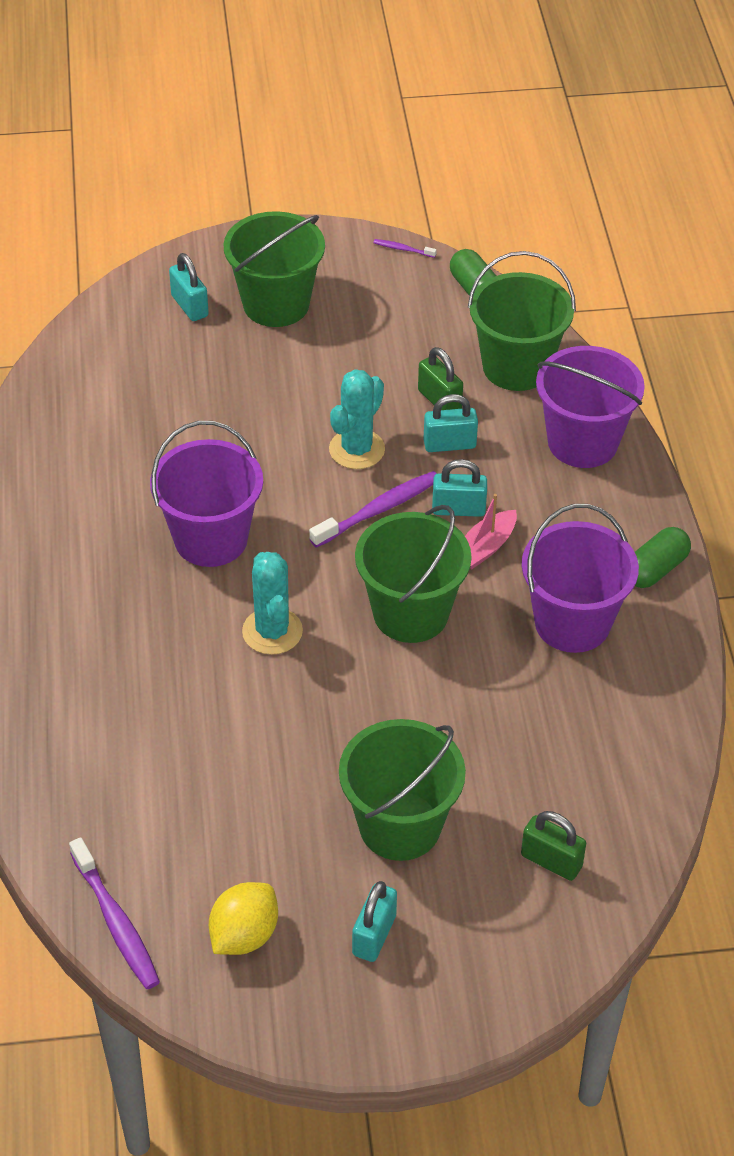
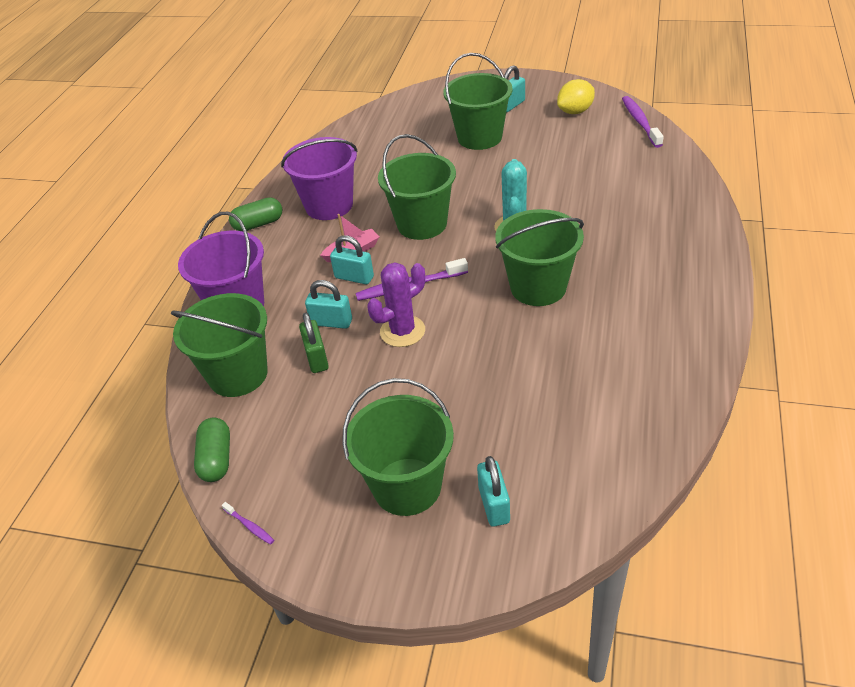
camera: 155 degrees left, 5 degrees down
(211, 539) = (538, 287): purple bucket -> green bucket
(357, 449) = (402, 331): turquoise cactus -> purple cactus
(551, 861) = (412, 118): green padlock -> none

